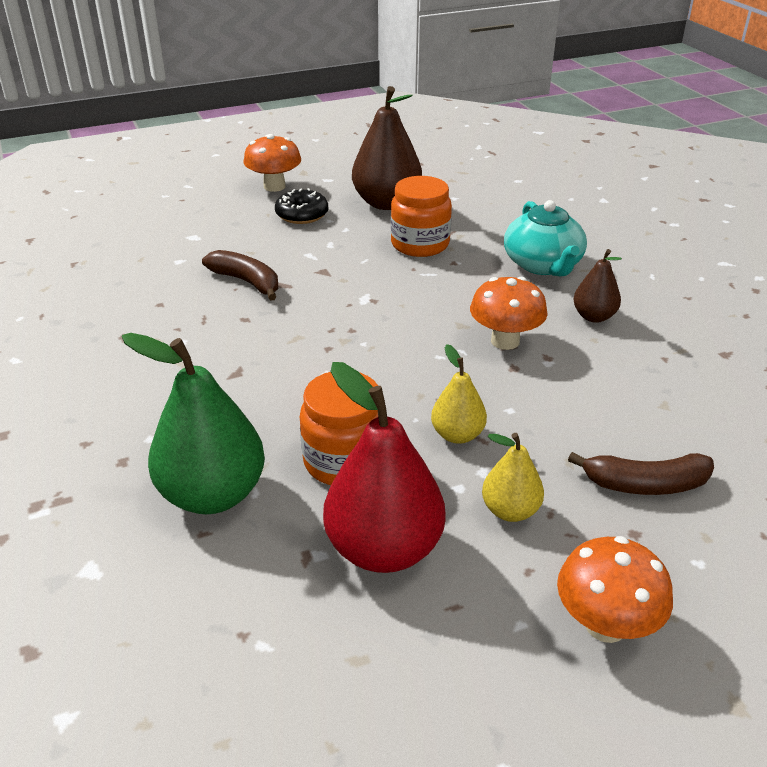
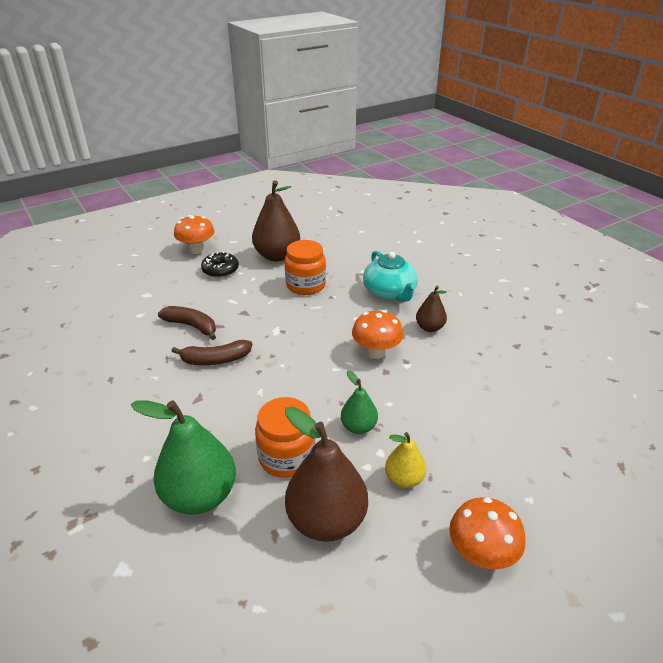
camera: 10 degrees left, 0 degrees up
(384, 549) = (326, 520): red pear -> brown pear
(457, 435) = (358, 427): yellow pear -> green pear
(645, 484) = (486, 447): brown banana -> brown banana (215, 360)

